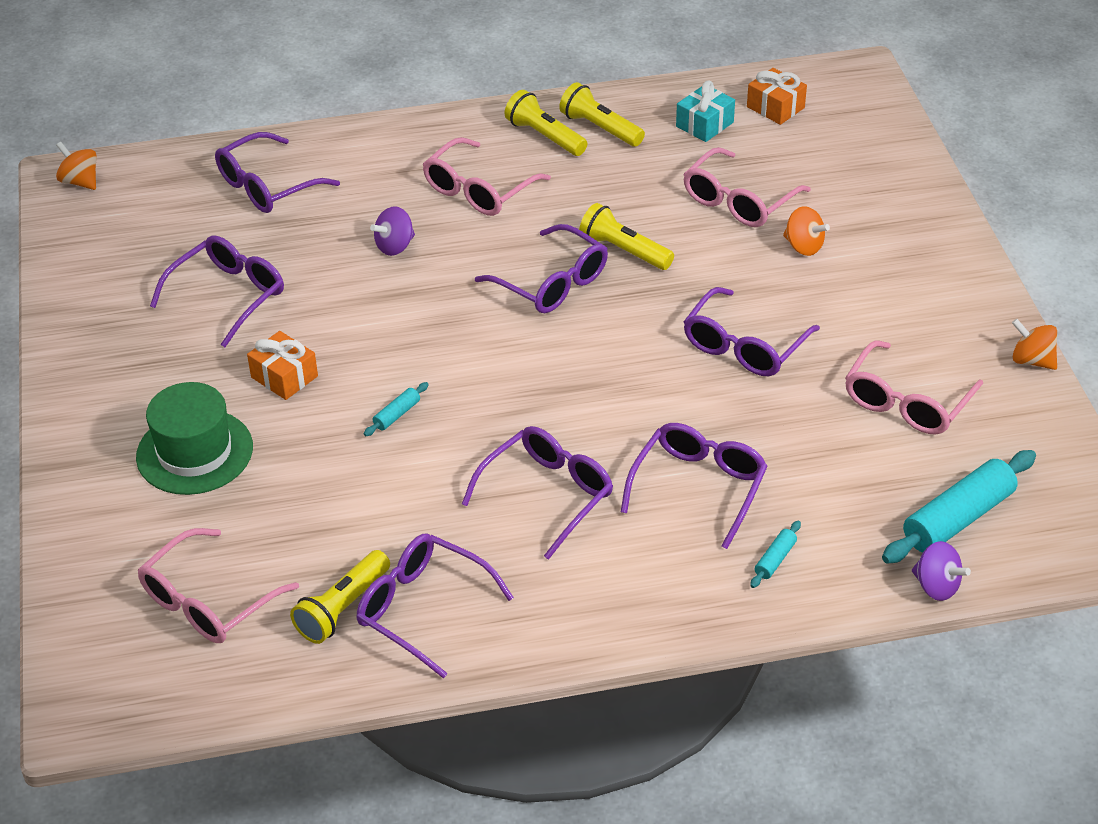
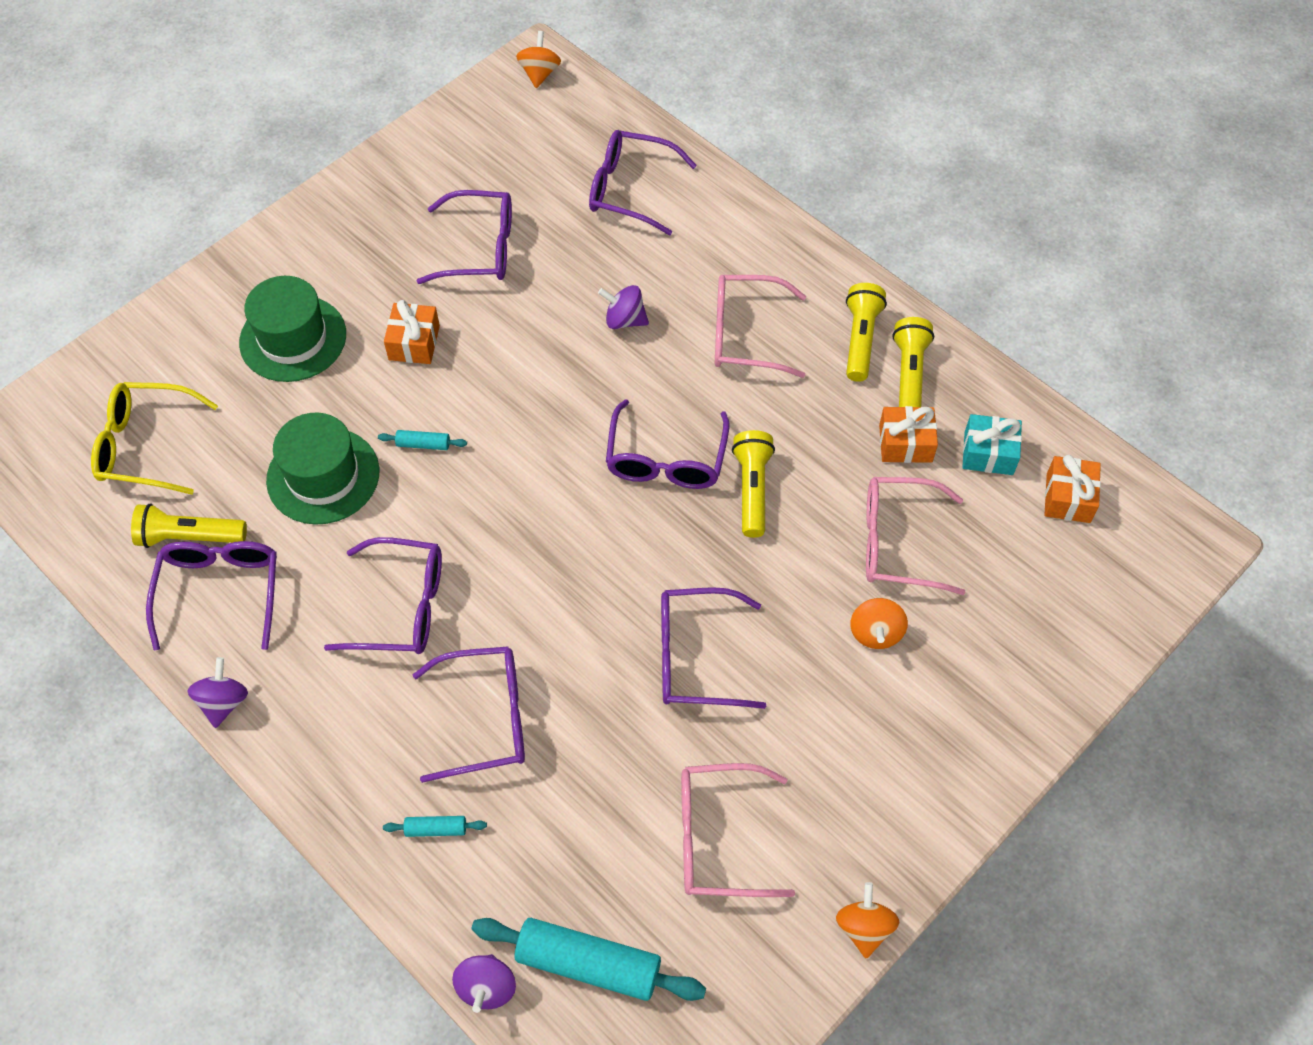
camera: 55 degrees right, 15 degrees up
(208, 601) = (145, 446): pink glasses -> yellow glasses
(366, 491) = (323, 476): none -> green hat
(540, 650) = (223, 702): none -> purple spinning top
(658, 158) = (905, 443): none -> orange gift

